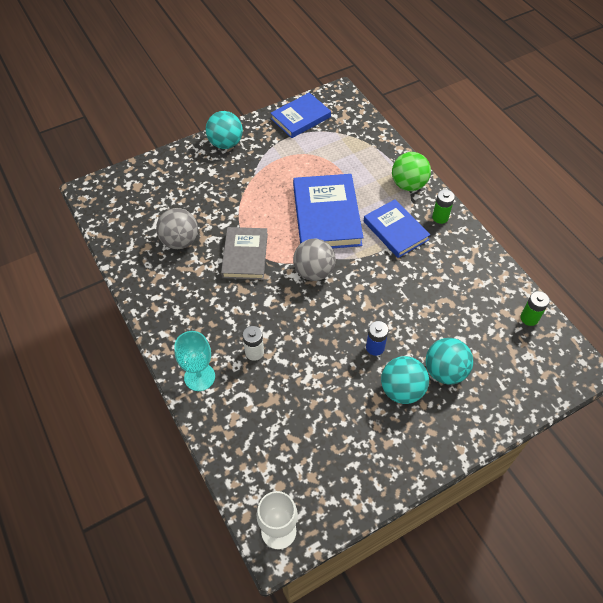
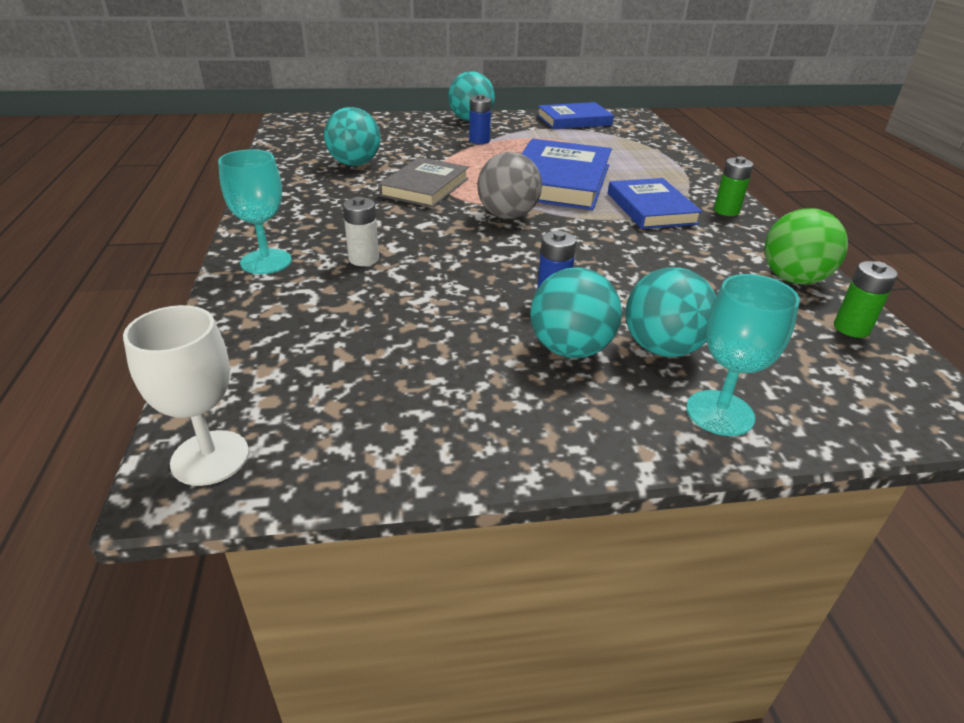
camera: 20 degrees right, 20 degrees down
(180, 241) = (354, 164): grey ball -> turquoise ball
(248, 175) = (479, 141): none -> blue battery
(408, 184) = (690, 180): green ball -> green ball (793, 279)
(484, 410) = (720, 413): none -> turquoise goblet

